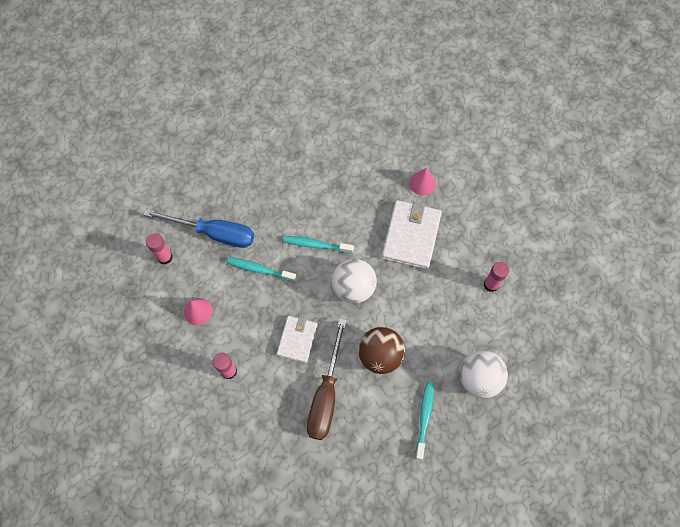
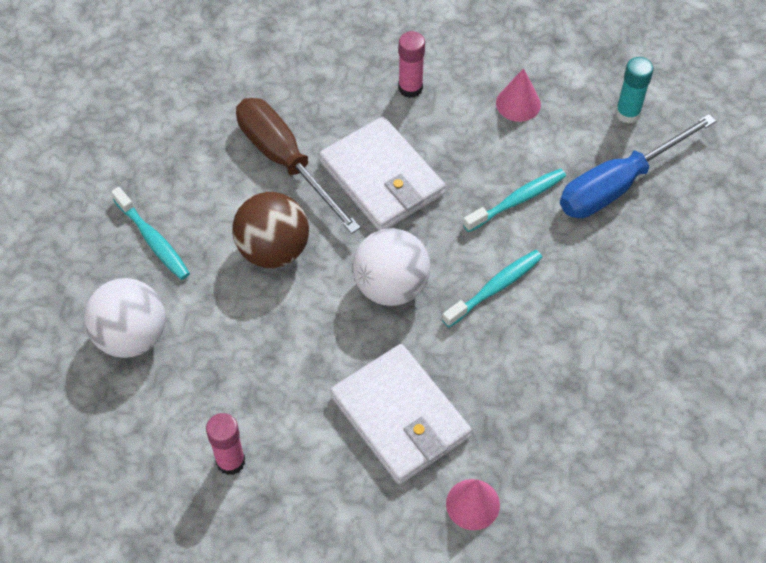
camera: 130 degrees right, 10 degrees down
(165, 257) = (627, 113): pink glue stick -> turquoise glue stick
(297, 339) = (382, 178): white wallet -> white wallet, size x1.61

